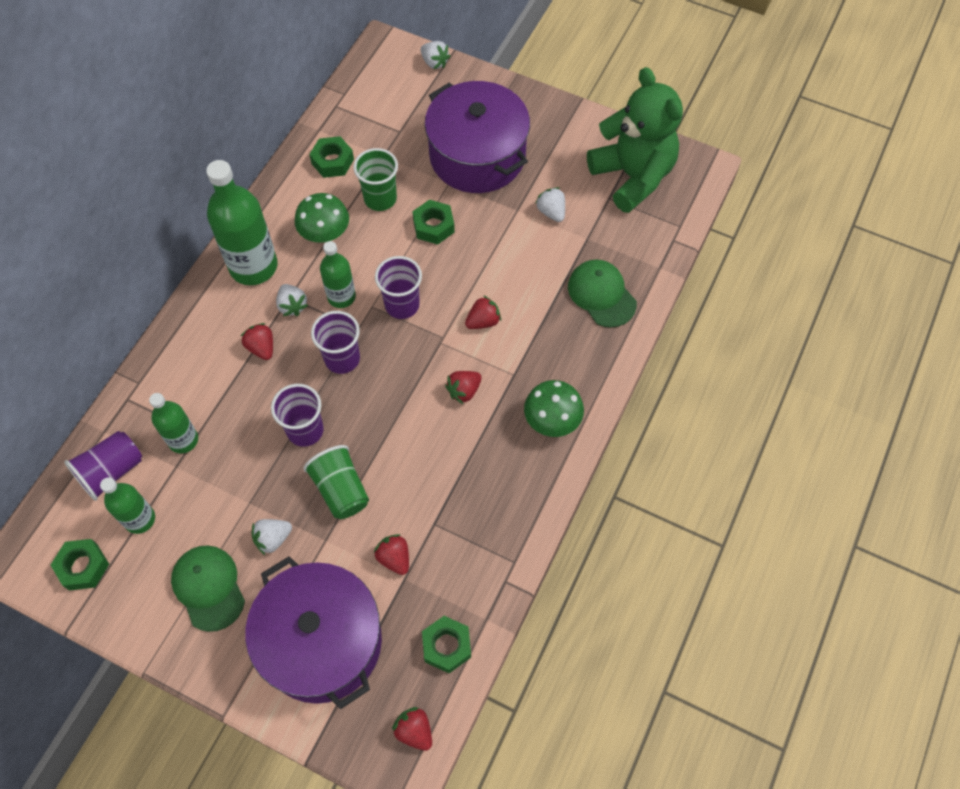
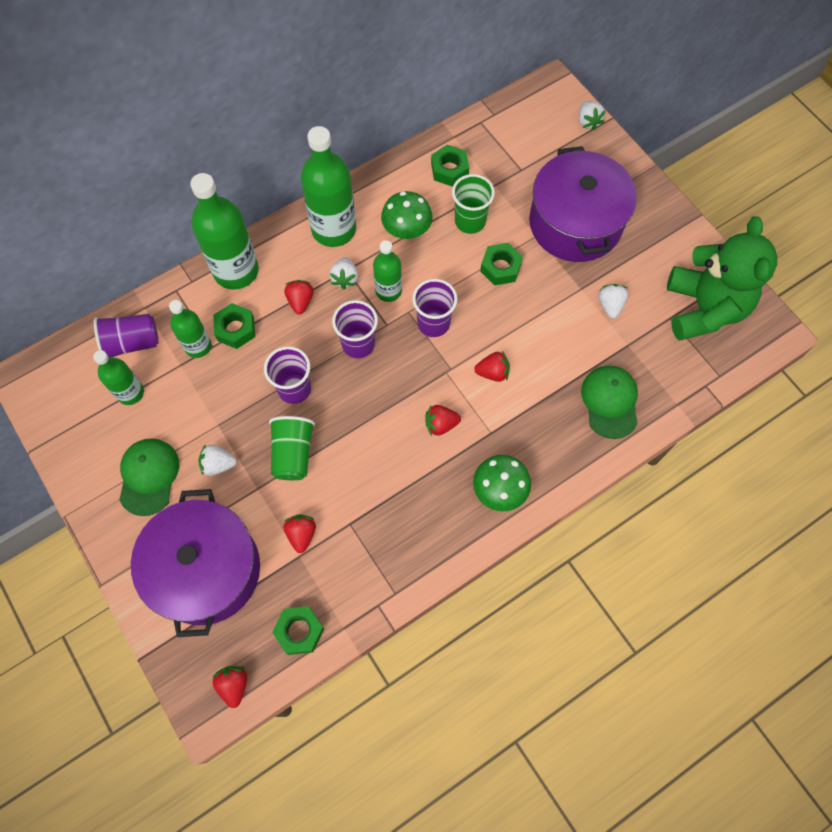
camera: 30 degrees right, 5 degrees up
(83, 567) = (69, 407): green nut -> green nut (236, 329)
(178, 351) = (236, 271): none -> green bottle

